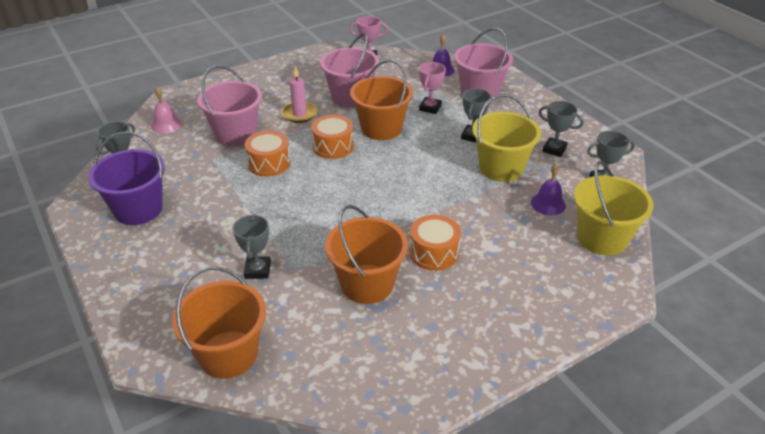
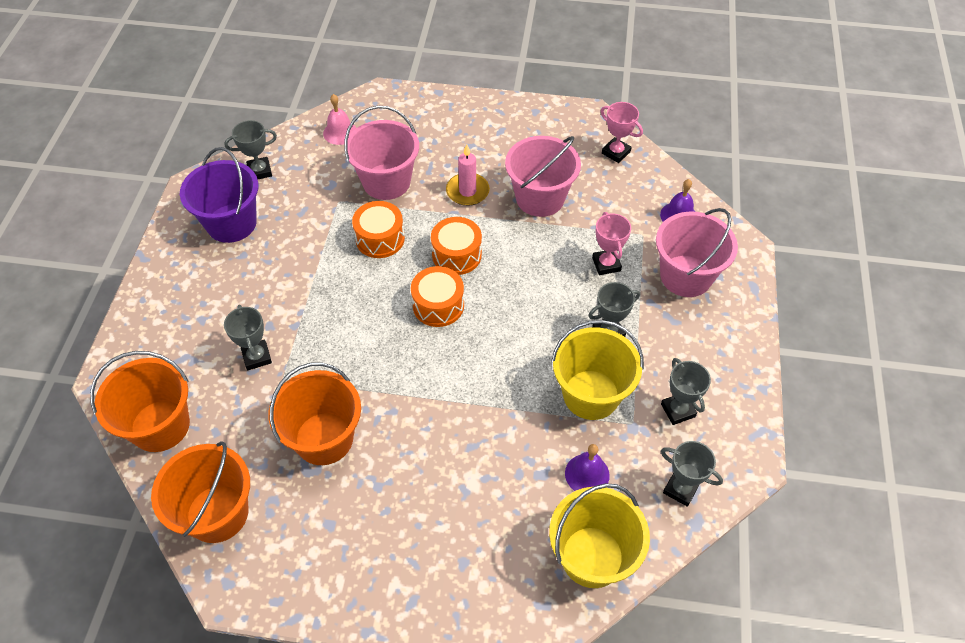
camera: 40 degrees right, 15 degrees up
(257, 270) = (257, 357): grey trophy -> grey trophy turned 60 degrees counterclockwise
(381, 128) = (526, 261): orange bucket -> orange bucket (217, 513)
(430, 108) = (606, 264): pink trophy -> pink trophy turned 75 degrees counterclockwise
(434, 253) = (414, 449): orange drum -> orange drum (438, 305)

